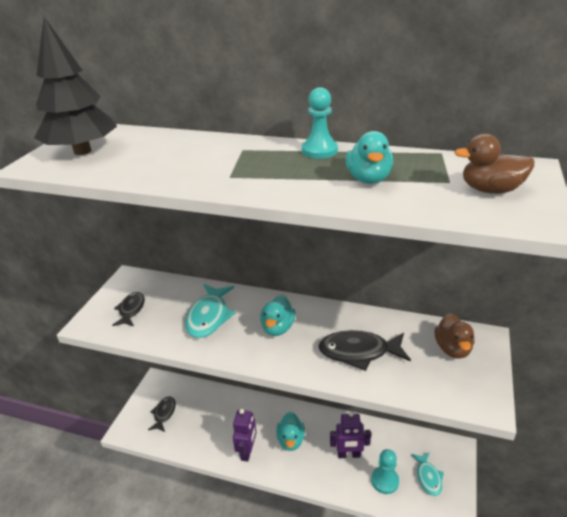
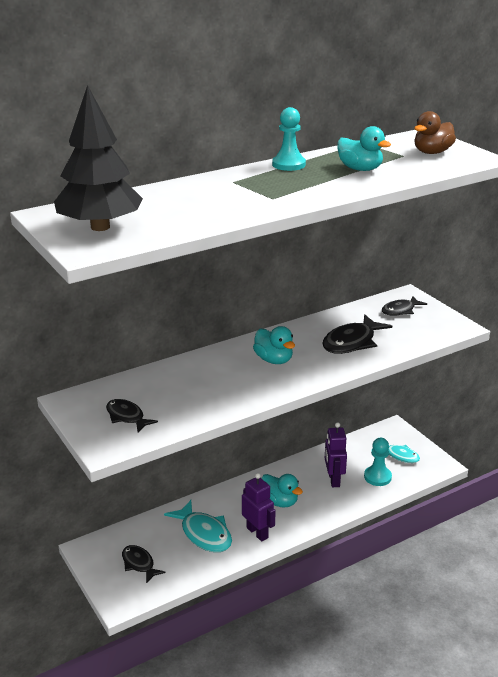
camera: 50 degrees left, 5 degrees down
(209, 317) = (207, 383): turquoise fish -> turquoise fish (204, 534)
(349, 454) = (333, 480): purple robot -> purple robot turned 135 degrees clockwise
(452, 349) = (400, 310): brown duck -> black fish

